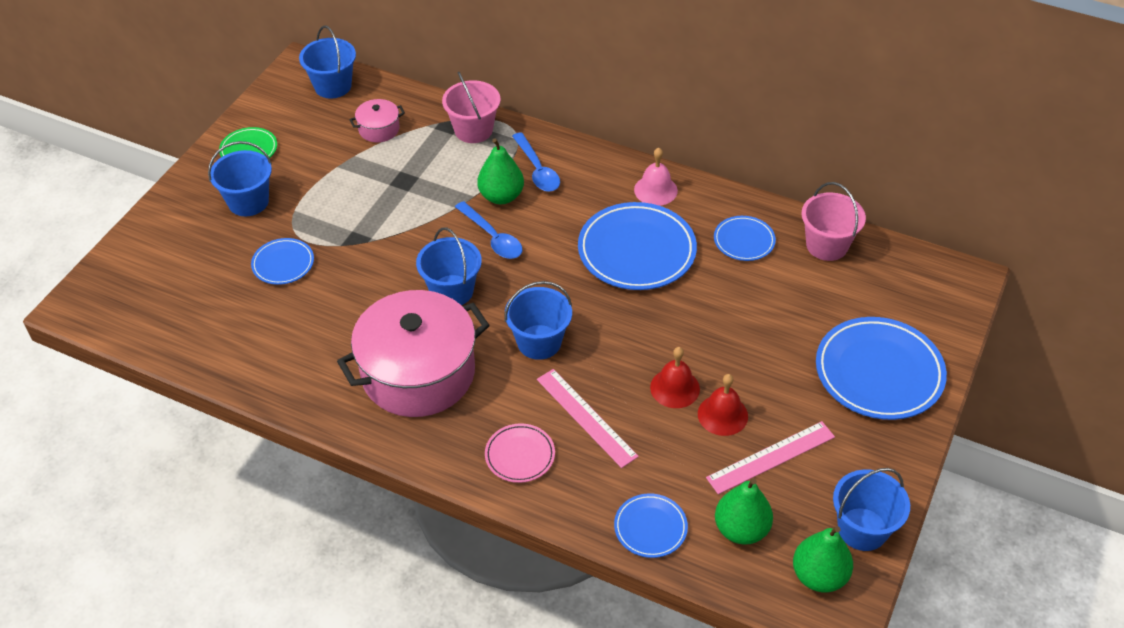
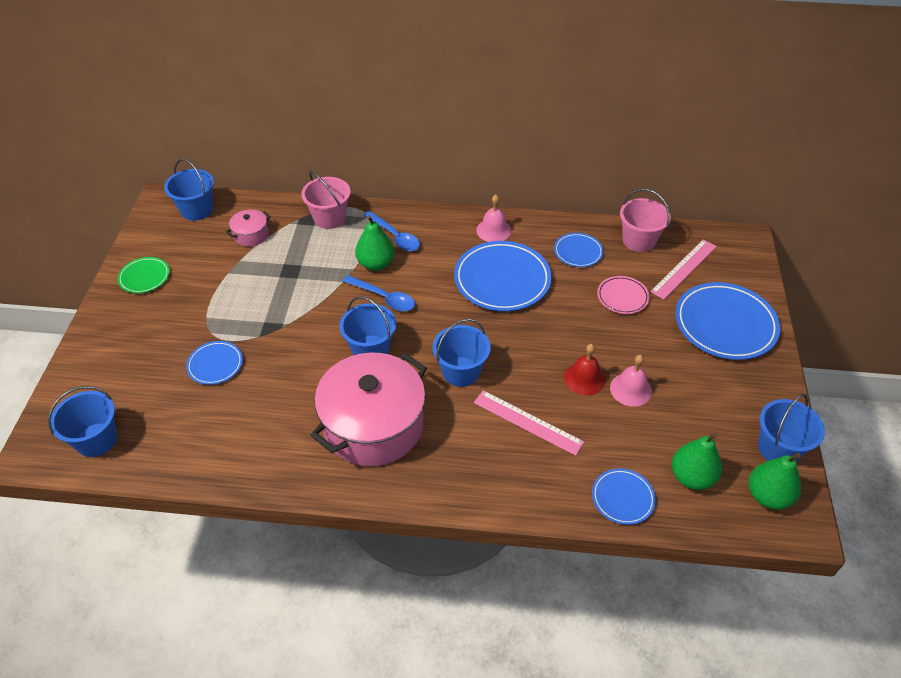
camera: 20 degrees left, 0 degrees up
(248, 202) = (162, 320): blue bucket -> blue bucket (96, 440)
(520, 455) = (490, 470): pink plate -> pink plate (622, 297)
(722, 415) = (630, 389): red bell -> pink bell
(771, 457) = (683, 412): pink ruler -> pink ruler (684, 269)

